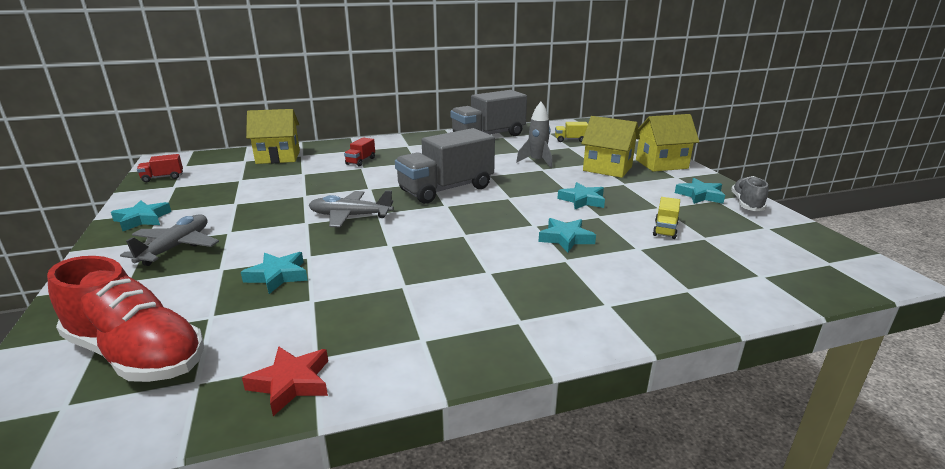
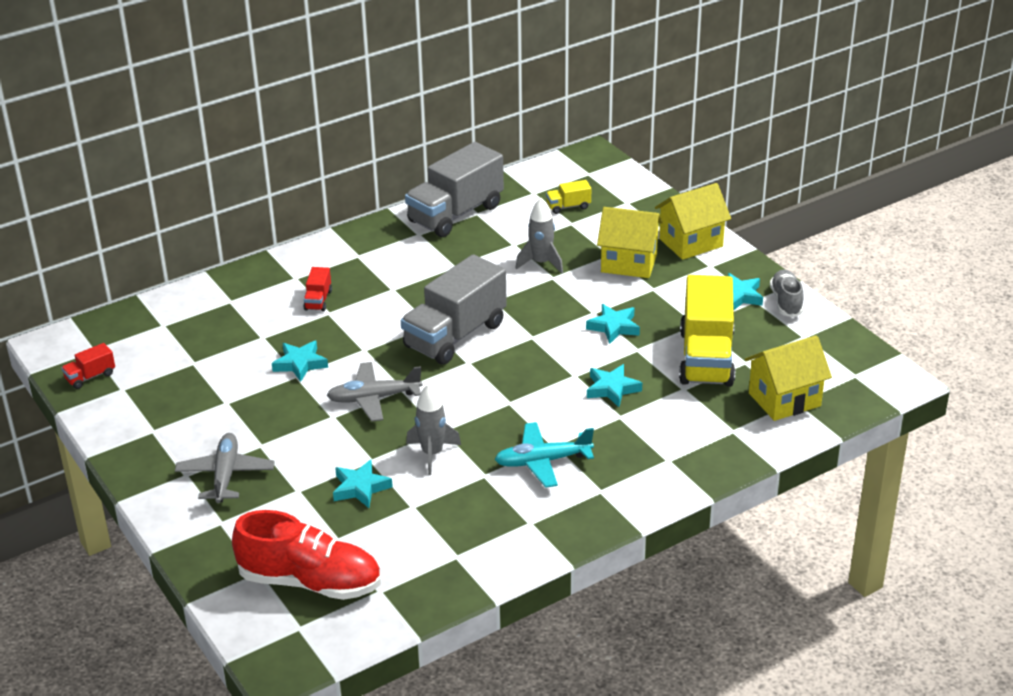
camera: 15 degrees left, 10 degrees up
(142, 219) = (145, 446): turquoise star -> turquoise star (300, 364)
(278, 157) = (202, 311): yellow house -> yellow house (784, 399)
(291, 383) = (452, 577): red star -> none
(367, 260) = (432, 454): none -> grey rocket
(469, 284) = (542, 461): none -> turquoise plane
(665, 229) = (706, 358): yellow truck -> yellow truck, size x2.35

